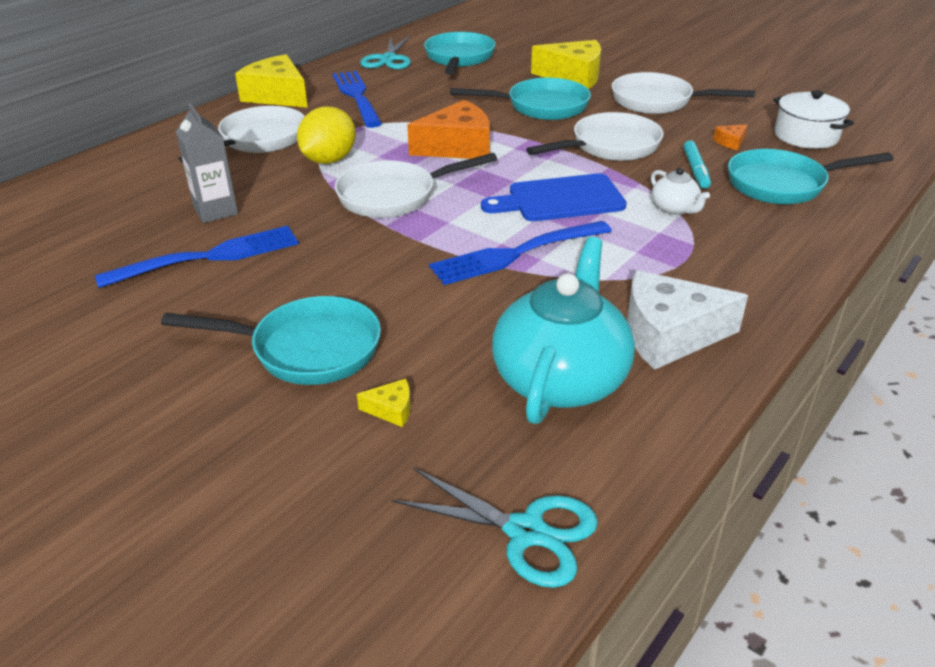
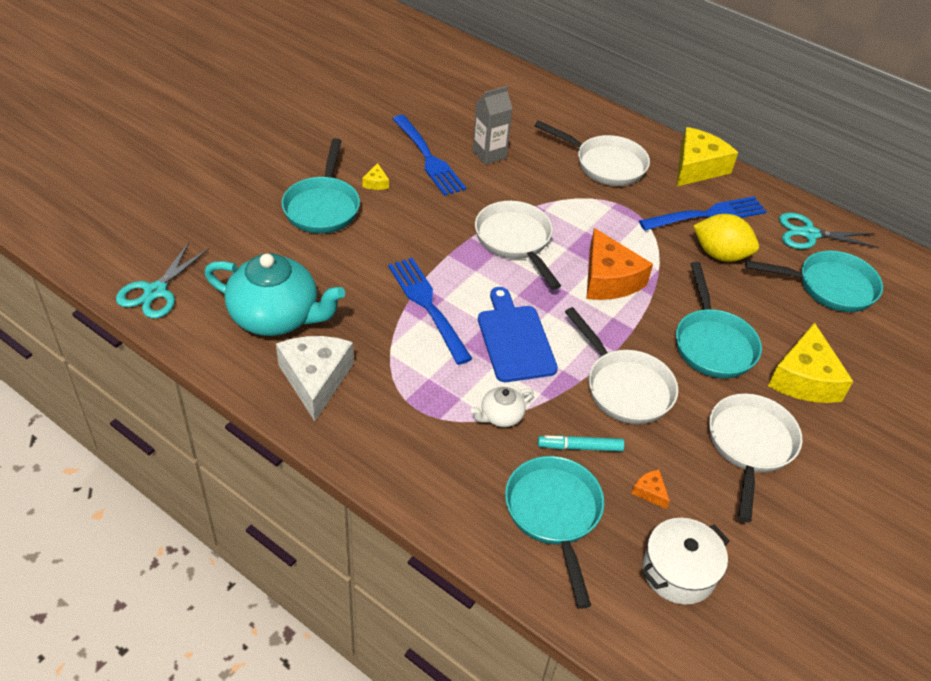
camera: 85 degrees right, 10 degrees up
(329, 160) = (574, 204): yellow lemon -> yellow lemon (720, 254)
(391, 410) = (261, 242): yellow cheese -> yellow cheese (376, 183)

